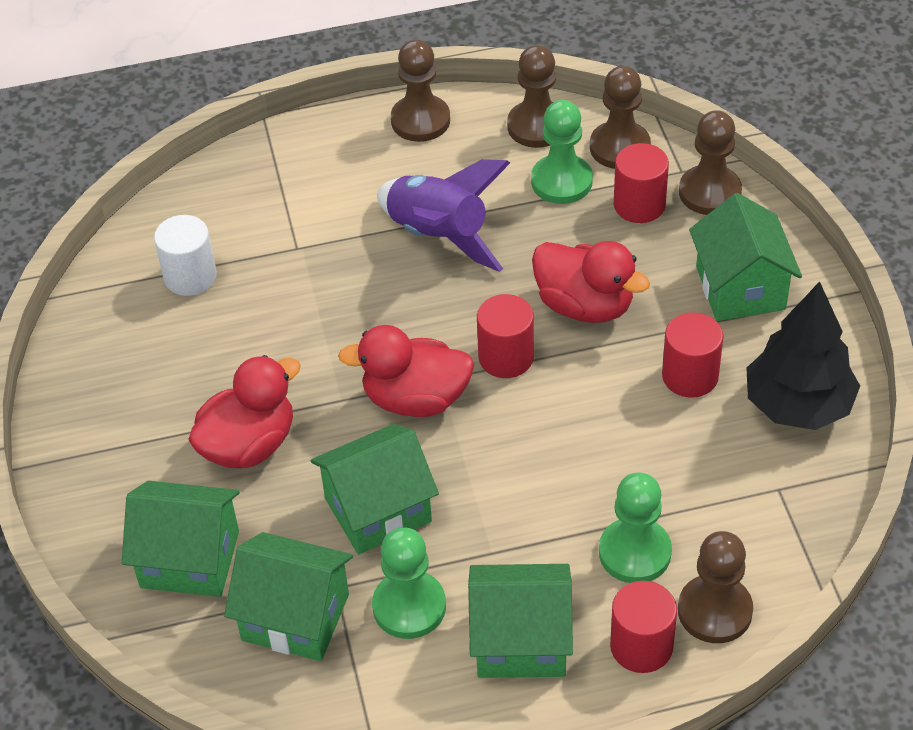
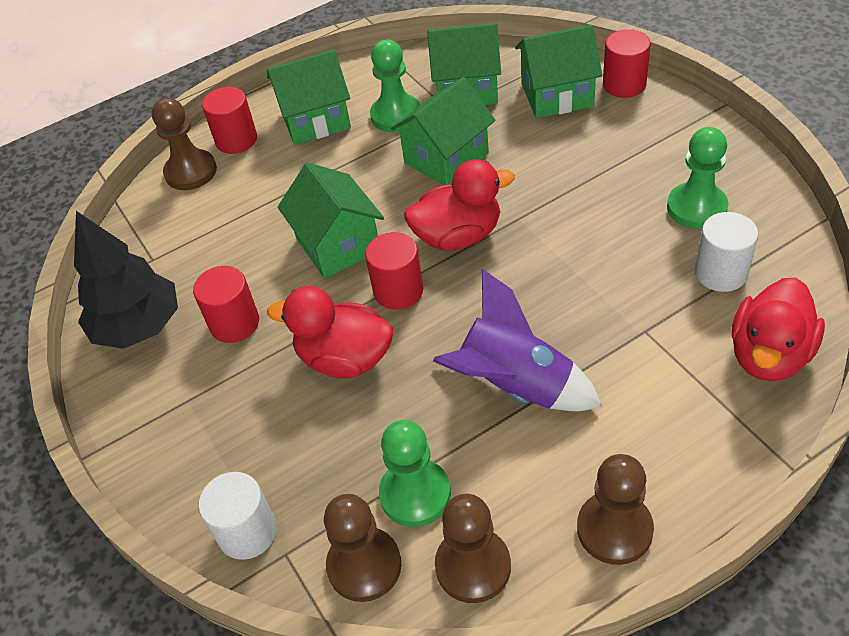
camera: 165 degrees right, 0 degrees up
(249, 445) = (567, 167): red duck -> red duck (769, 355)
(635, 552) = (252, 187): green pawn -> green pawn (696, 208)
(639, 205) = (321, 490): red cylinder -> red cylinder (624, 85)
(709, 192) = (247, 532): brown pawn -> white cylinder
(740, 288) = (200, 423): green house -> green house (338, 245)

